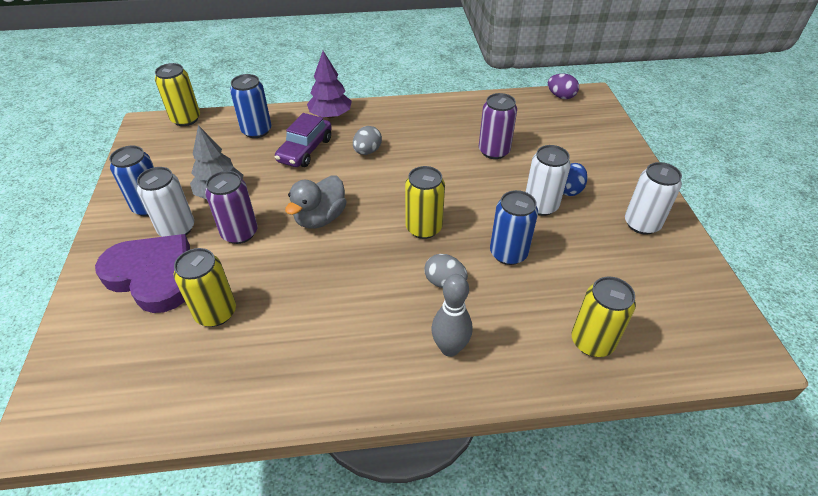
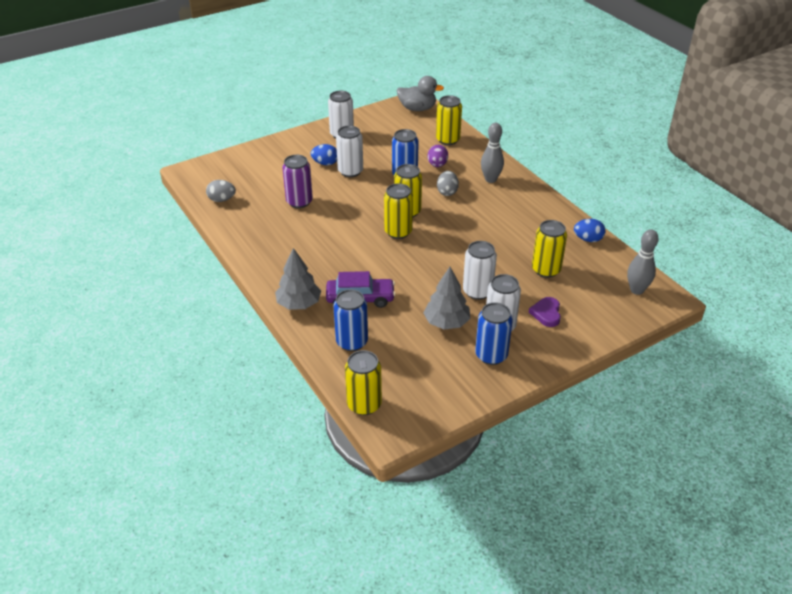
camera: 115 degrees left, 5 degrees down
(89, 396) = (636, 290): none -> grey bowling pin
(153, 275) = (546, 313): purple heart -> purple heart, size x0.47
(228, 400) = (588, 239): none -> blue egg
(239, 233) = (477, 291): purple can -> white can
(320, 218) = (433, 259): grey duck -> grey duck (417, 109)
(330, 115) = (299, 304): purple tree -> grey tree
(367, 151) = (340, 263): grey egg -> grey egg (222, 200)
(389, 207) = (398, 232): none -> yellow can
(561, 96) = (198, 185): purple egg -> purple egg (437, 165)

